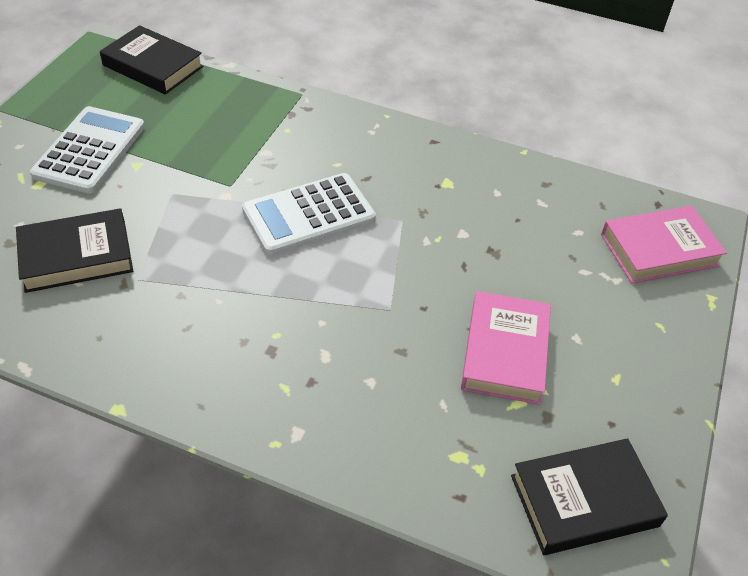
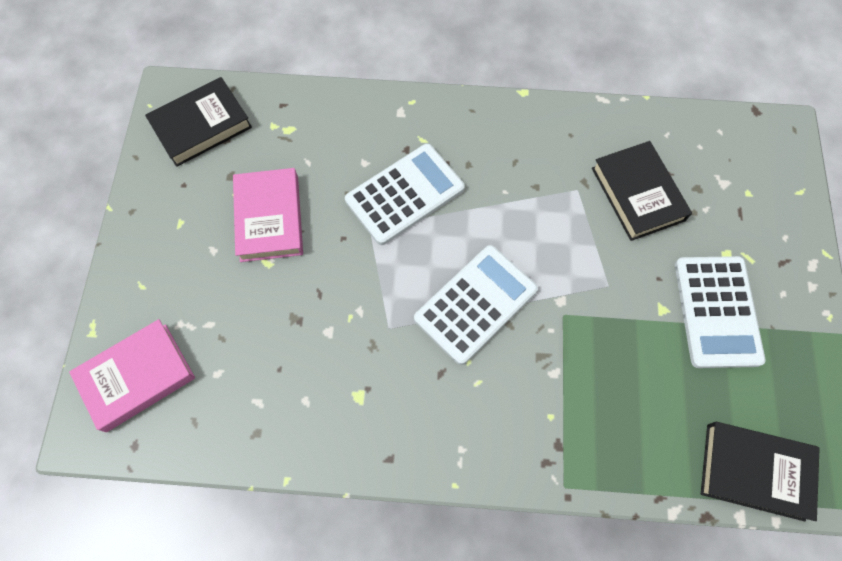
camera: 165 degrees right, 20 degrees up
(76, 256) = (637, 194): black book -> black book turned 75 degrees counterclockwise
(335, 331) = (405, 194): none -> white calculator

